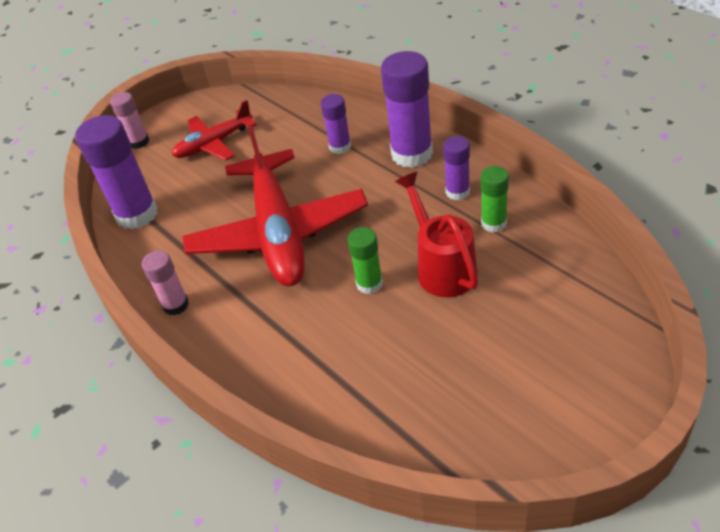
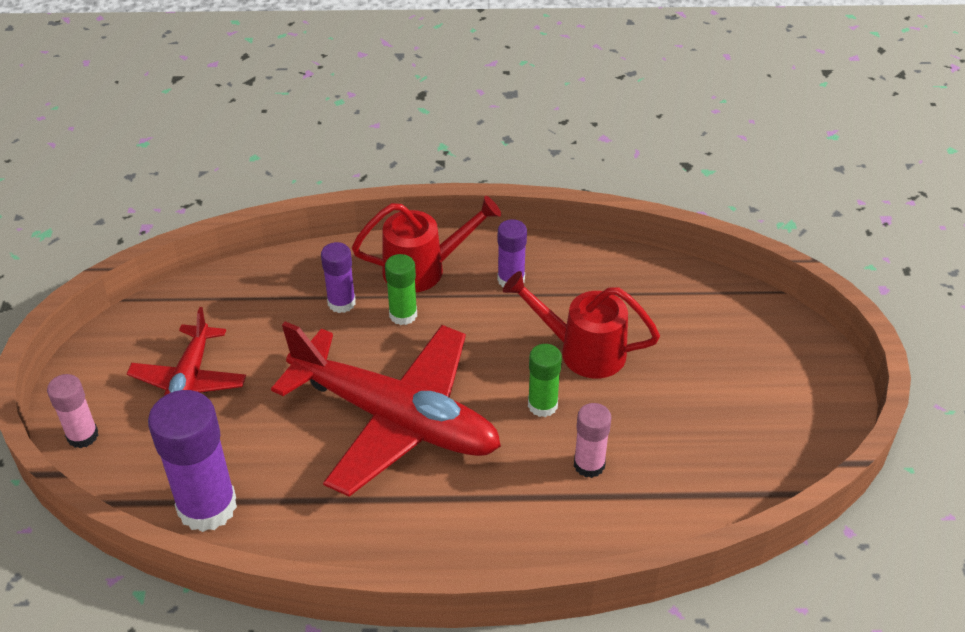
camera: 55 degrees left, 0 degrees up
(176, 305) = (389, 553): pink glue stick -> pink glue stick (589, 465)
(412, 154) = (423, 269): purple glue stick -> red watering can
(493, 223) = (575, 288): green glue stick -> green glue stick (403, 314)

